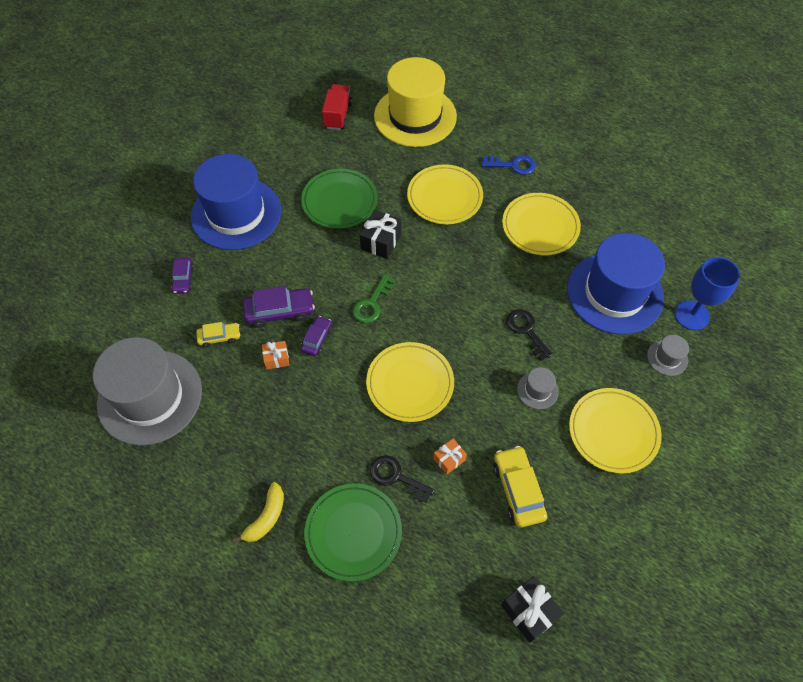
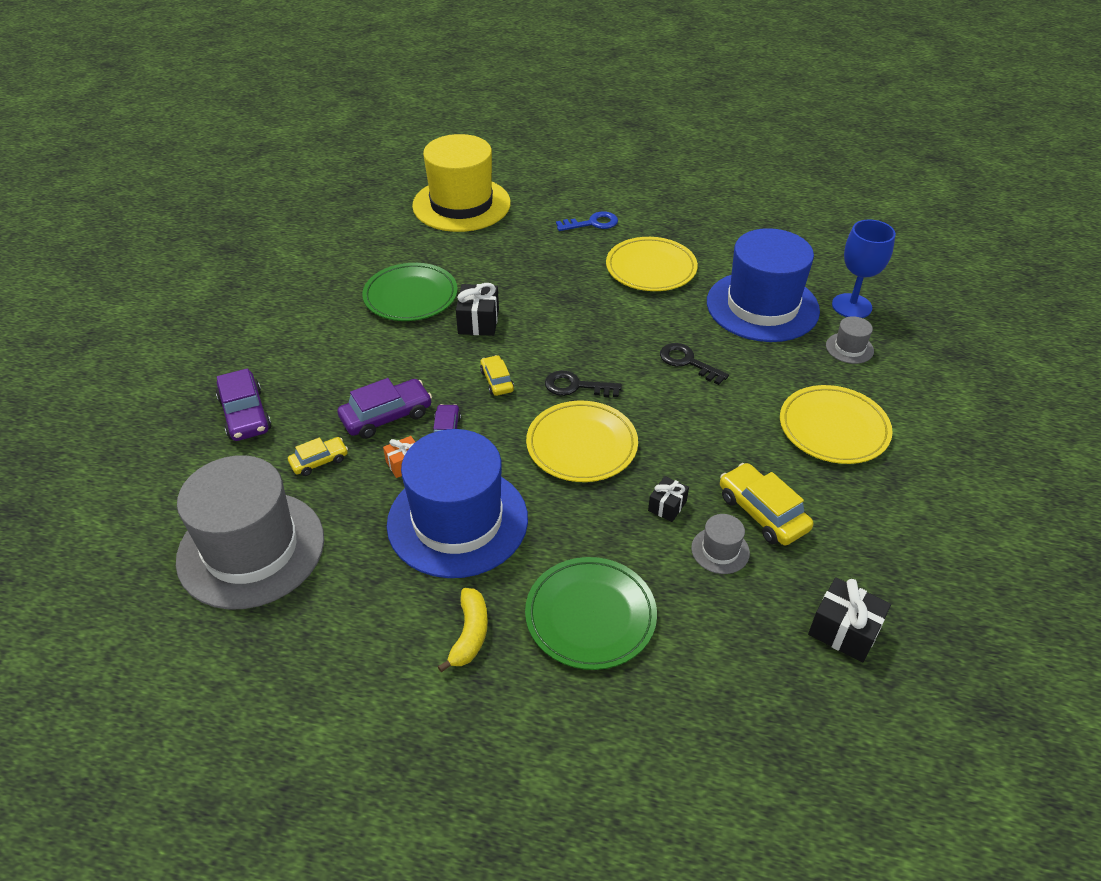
camera: 20 degrees left, 15 degrees down
(183, 279) = (245, 414): purple car -> purple car, size x1.65
(236, 214) = (286, 335): blue hat -> blue hat (457, 521)
(337, 115) = (370, 221): red truck -> none
(372, 303) = (497, 381): green key -> yellow car
(396, 477) = (613, 542): black key -> black key (576, 386)
(444, 197) = (531, 266): yellow plate -> none
(449, 459) = (667, 506): orange gift -> black gift
(537, 390) = (730, 413): grey hat -> grey hat (720, 550)

